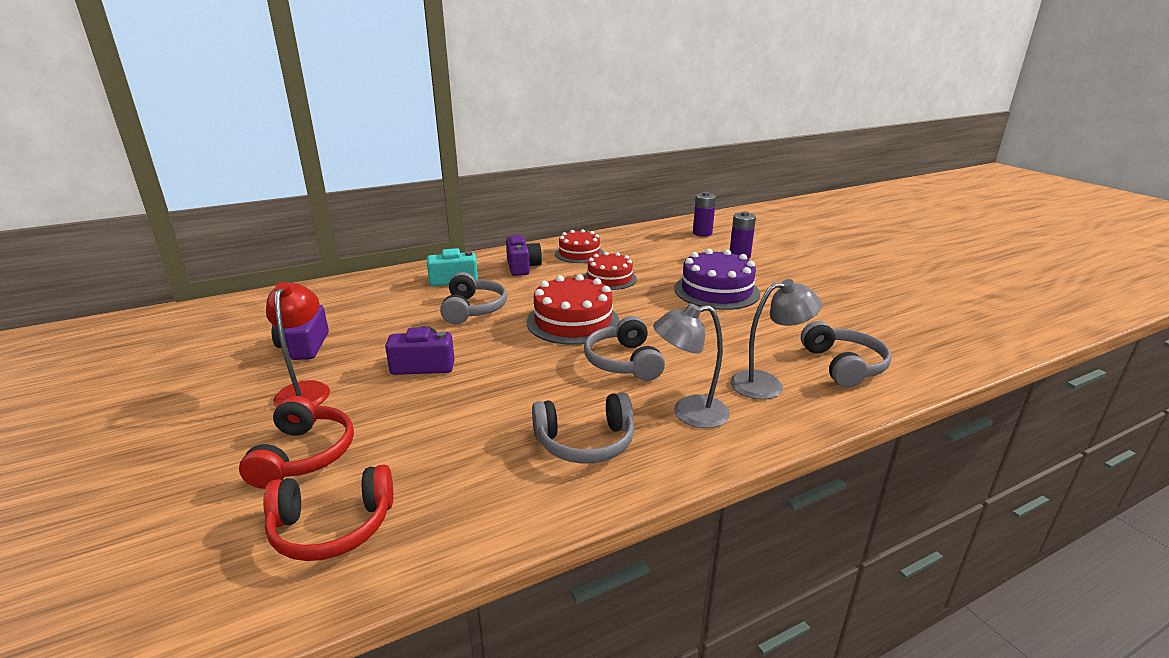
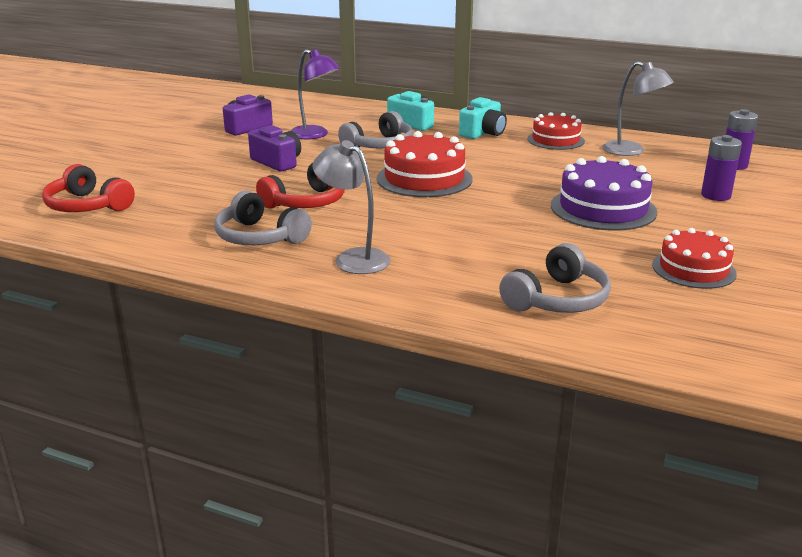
camera: 50 degrees right, 0 degrees up
(304, 455) = (139, 175): red headphones -> red headphones (306, 202)
(305, 390) = (200, 148): red lamp -> none
(394, 323) = (315, 135): none -> purple lamp
(522, 267) = (483, 133): purple camera -> turquoise camera
(609, 279) = (531, 165): red cake -> red cake (693, 269)
(623, 362) = (392, 214): grey headphones -> none
(767, 384) = (455, 275): grey lamp -> grey lamp (631, 151)

